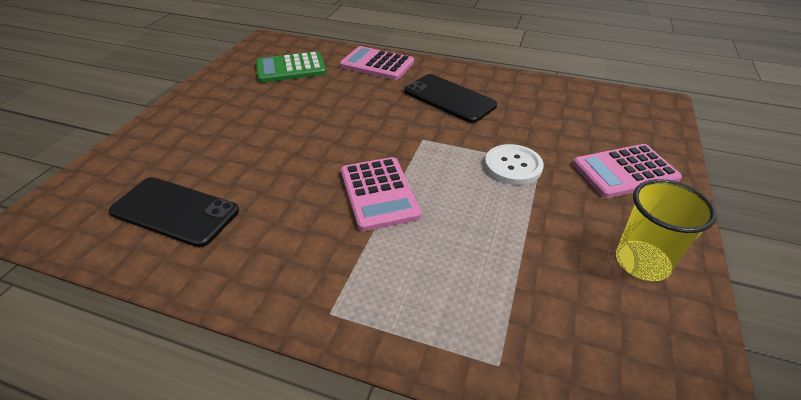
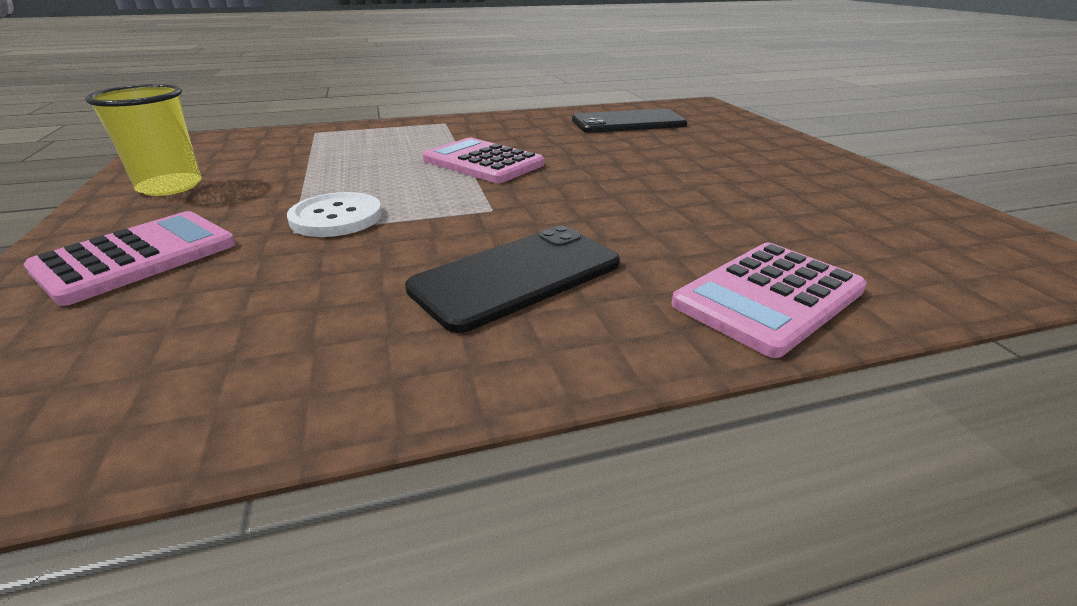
camera: 145 degrees right, 10 degrees down
(291, 68) = (866, 232): green calculator -> none
(377, 64) = (768, 297): pink calculator -> pink calculator turned 150 degrees clockwise
(449, 98) = (517, 276): black phone -> black phone turned 45 degrees counterclockwise

